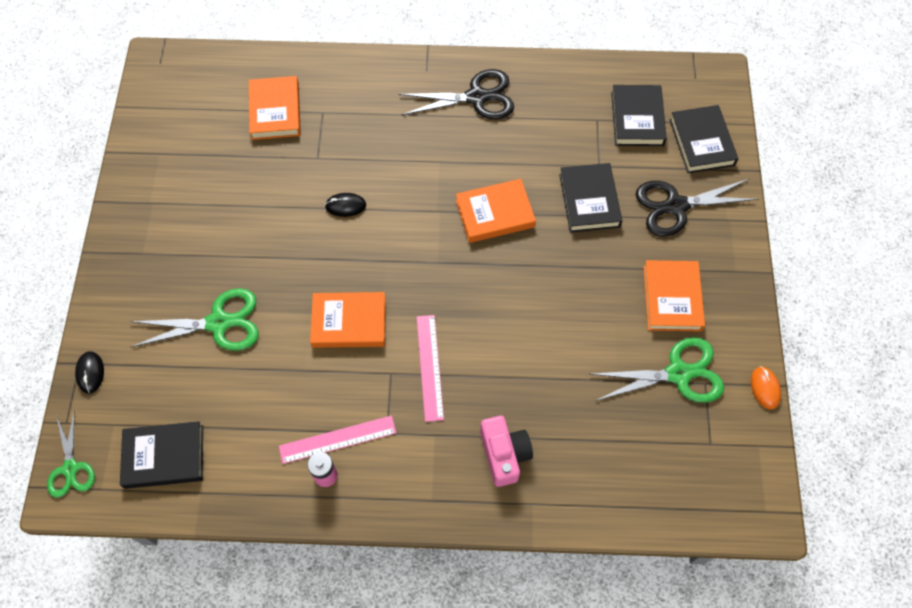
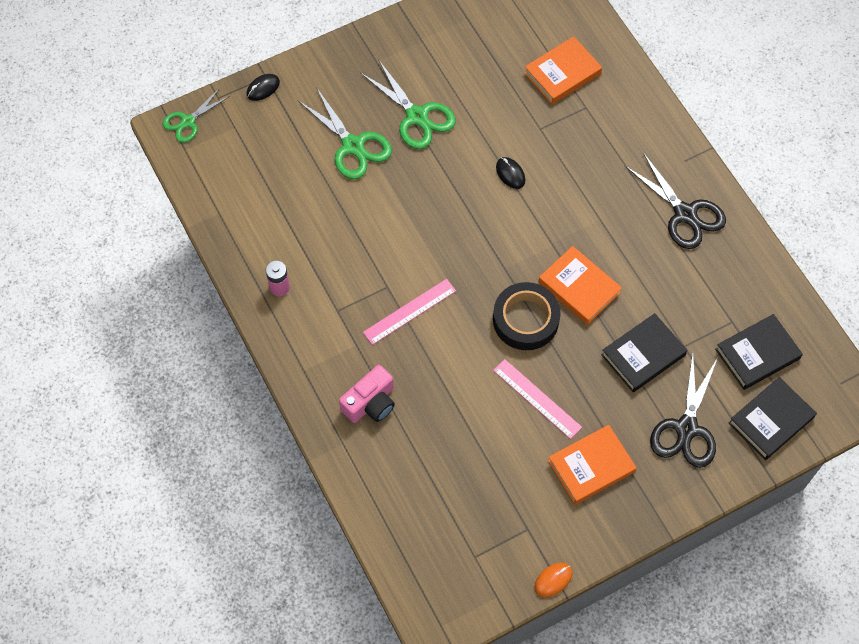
camera: 60 degrees right, 0 degrees up
(164, 456) = (230, 174): black book -> none
(337, 439) = (311, 279): pink ruler -> pink ruler (537, 398)
(349, 322) = (410, 234): orange book -> none
(499, 273) = (525, 320): none -> black tape
(676, 206) = (686, 428): black scissors -> black scissors turned 120 degrees counterclockwise
(678, 373) = (522, 503): green scissors -> green scissors (417, 116)

